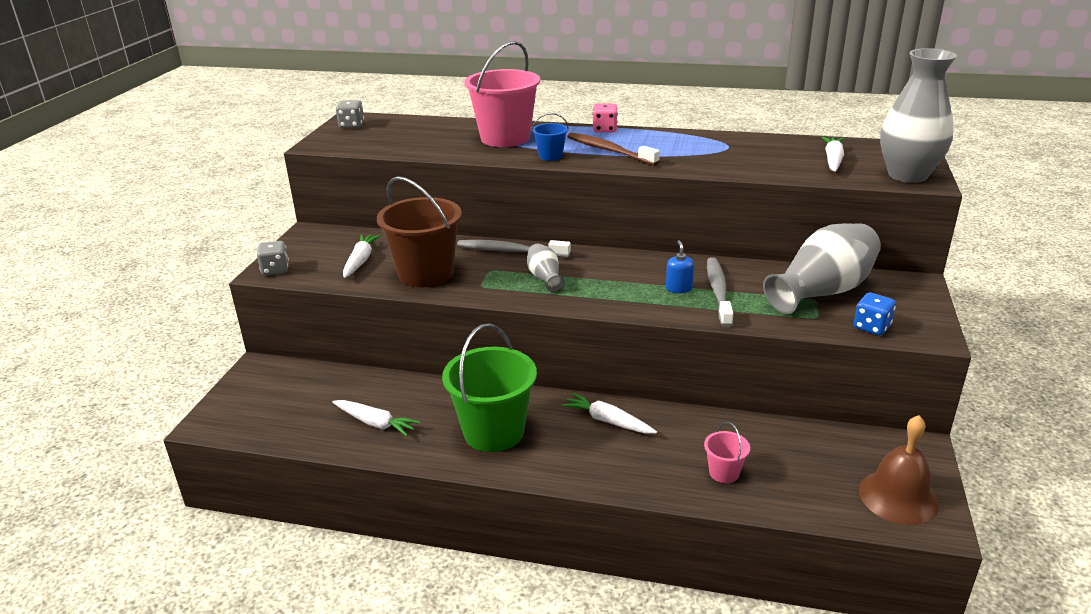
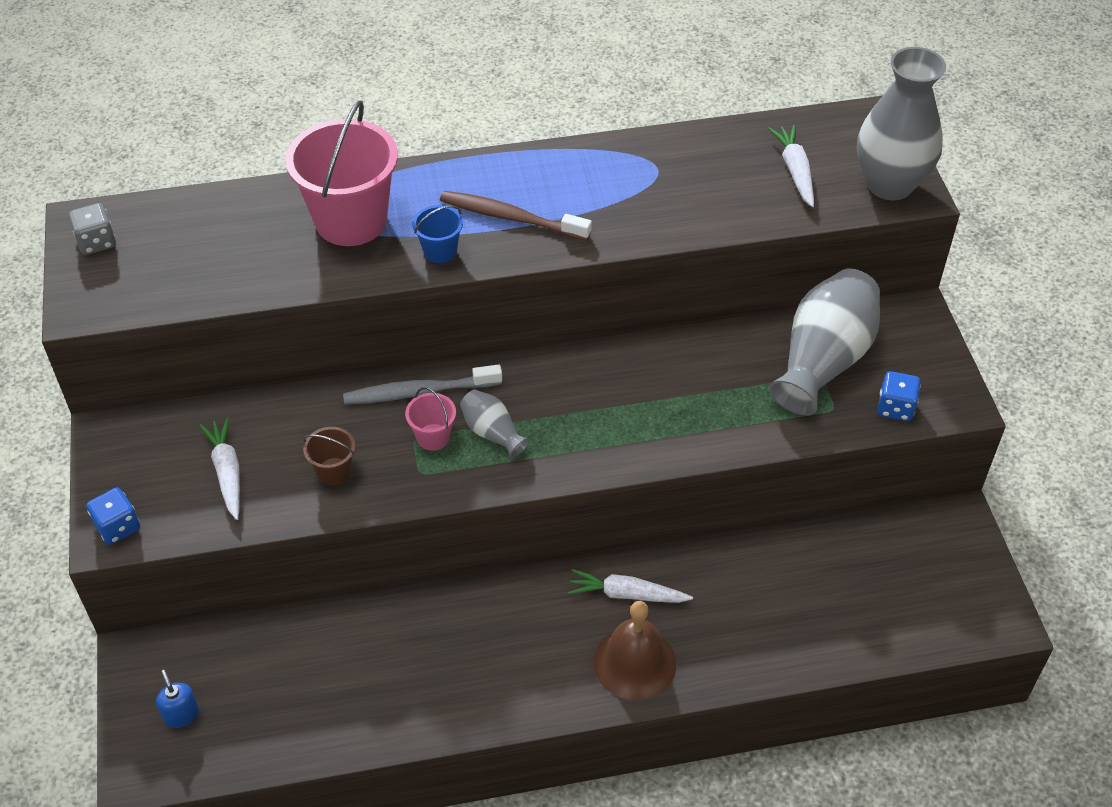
camera: 25 degrees left, 20 degrees up
(275, 270) = (118, 527): grey dice -> blue dice
(375, 423) = (356, 694): white carrot -> none
(426, 274) = (334, 471): brown bucket -> brown bucket, size x0.46
(493, 432) = (506, 657): green bucket -> none
(604, 129) = (477, 164): pink dice -> none
(679, 288) = (662, 403): blue soap dispenser -> blue soap dispenser (181, 714)
(718, 291) = (709, 396): grey toothbrush -> none
(724, 473) = (782, 626): pink bucket -> pink bucket (433, 437)
(898, 497) = (959, 597): brown bell -> brown bell (634, 662)

